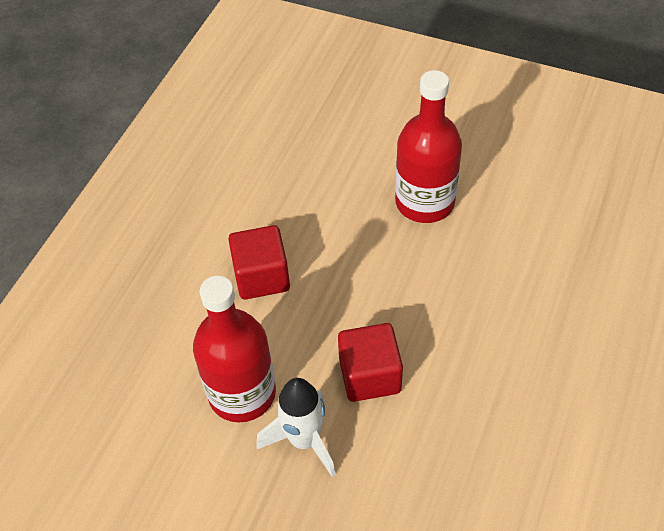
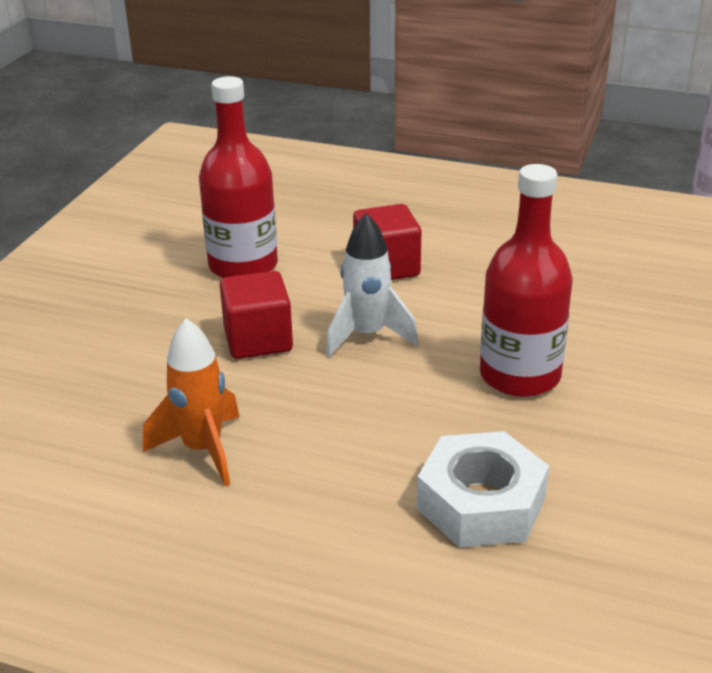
camera: 85 degrees right, 20 degrees down
(304, 440) = (185, 303): white rocket -> white rocket (367, 335)
(519, 409) = (203, 449): none -> orange rocket
(563, 238) = (481, 503): none -> white nut

